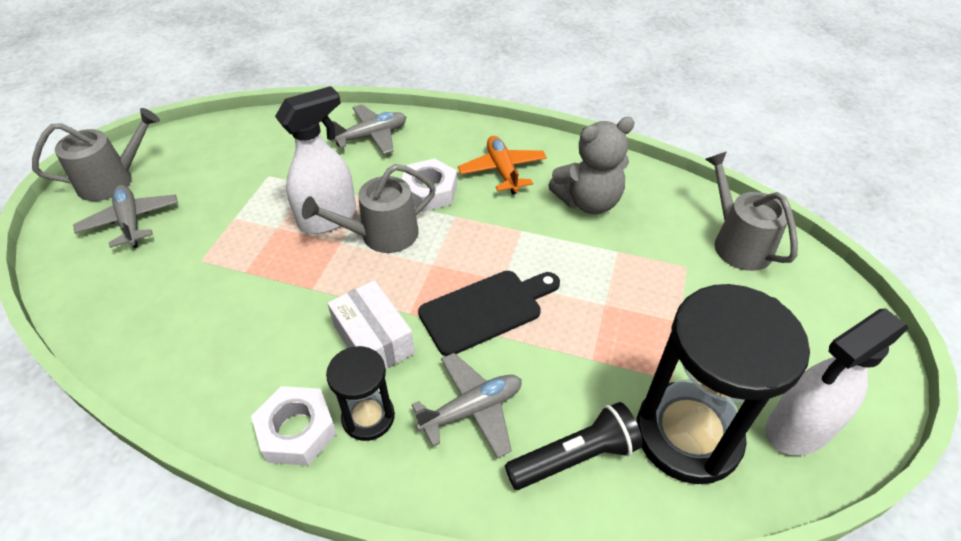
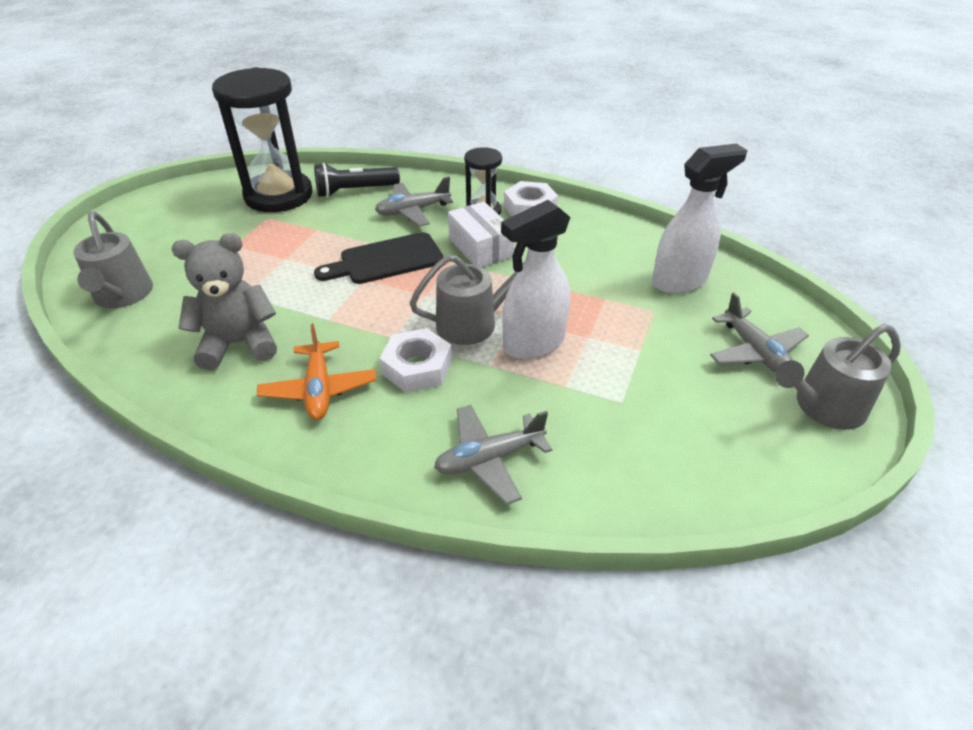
camera: 175 degrees left, 5 degrees down
(798, 429) = (207, 194): white spray bottle -> white spray bottle (680, 281)

